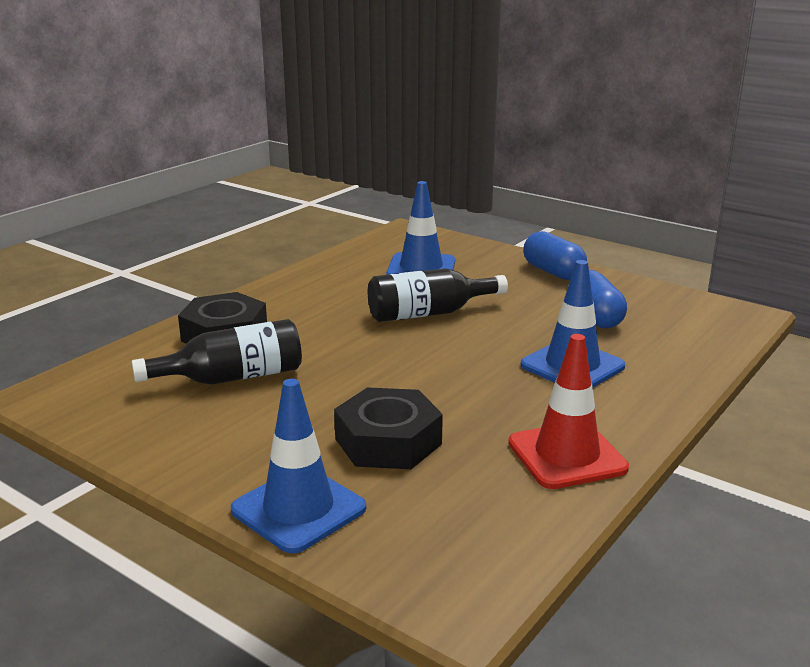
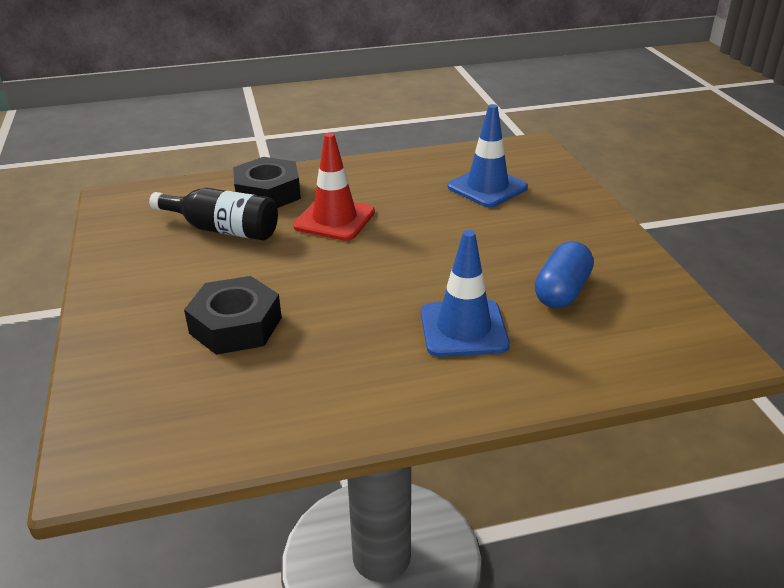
camera: 40 degrees right, 10 degrees up
(298, 509) = (114, 346): blue traffic cone -> none
(428, 313) = (428, 231): black bottle -> none
(553, 272) = (597, 232): blue capsule -> none
(567, 455) = (330, 403): red traffic cone -> red traffic cone (334, 219)

